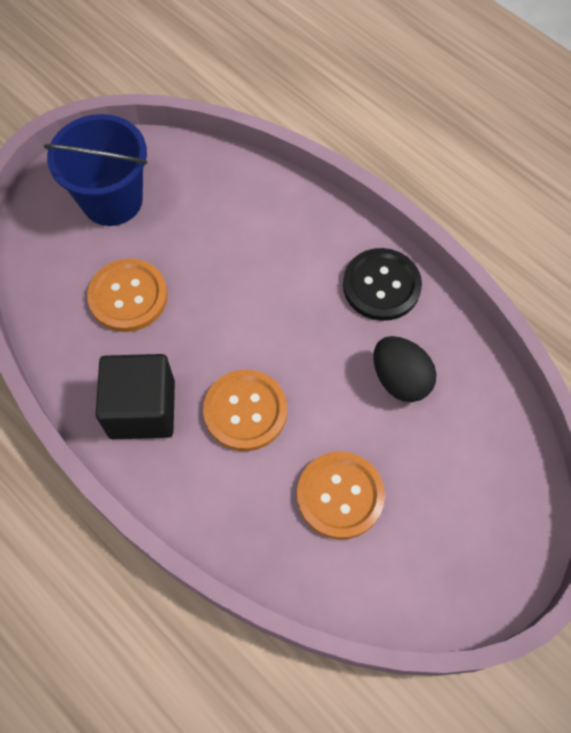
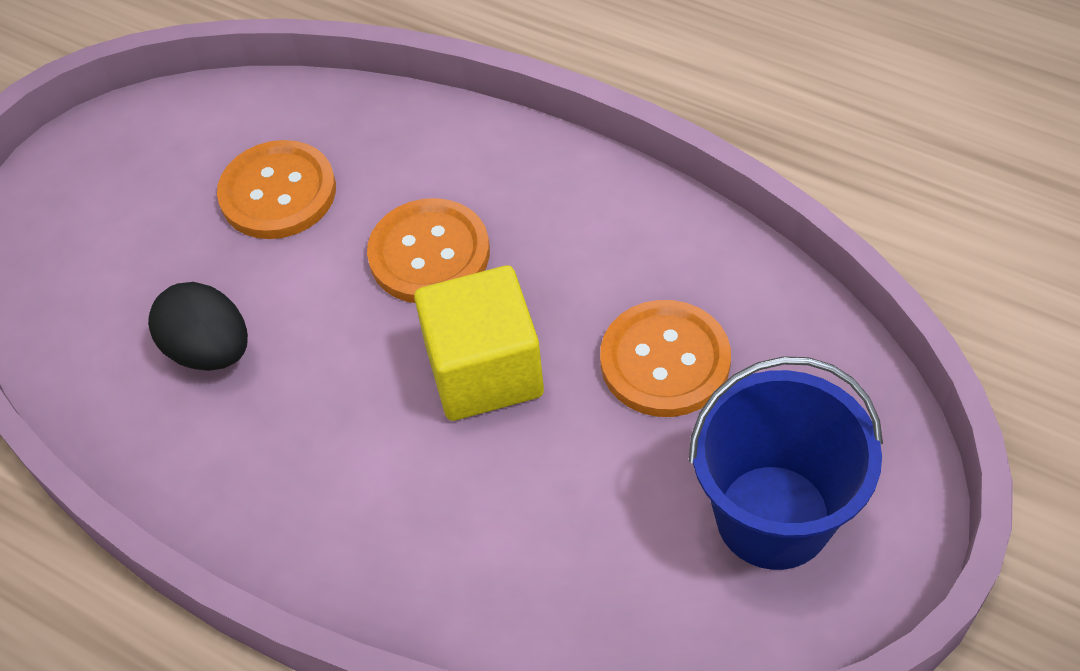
camera: 170 degrees right, 10 degrees down
(142, 409) = (575, 220): black cube -> none
(234, 319) = (484, 371): none -> yellow cube
(381, 286) = (254, 486): black button -> none

